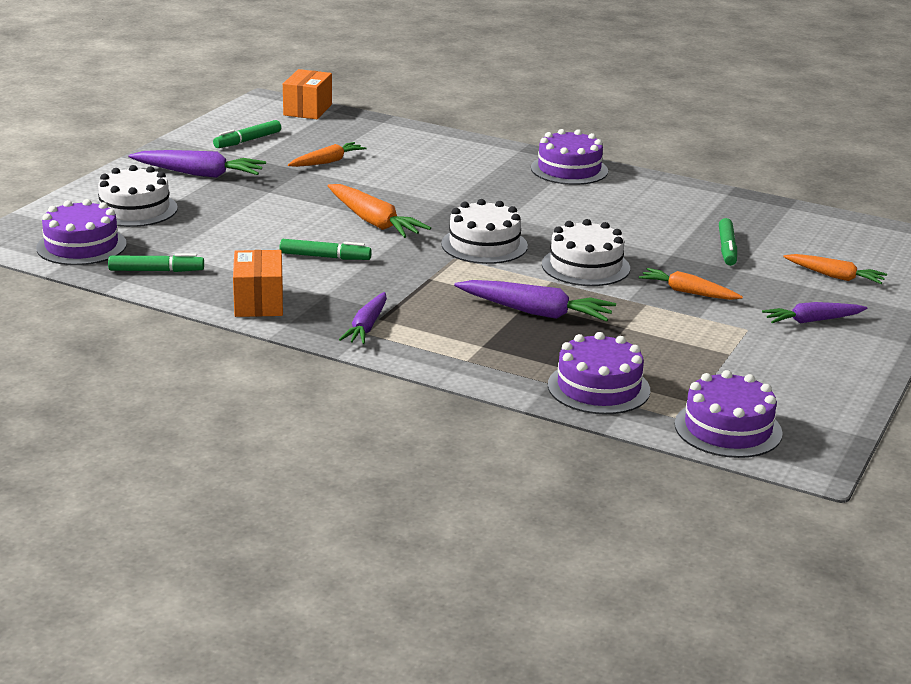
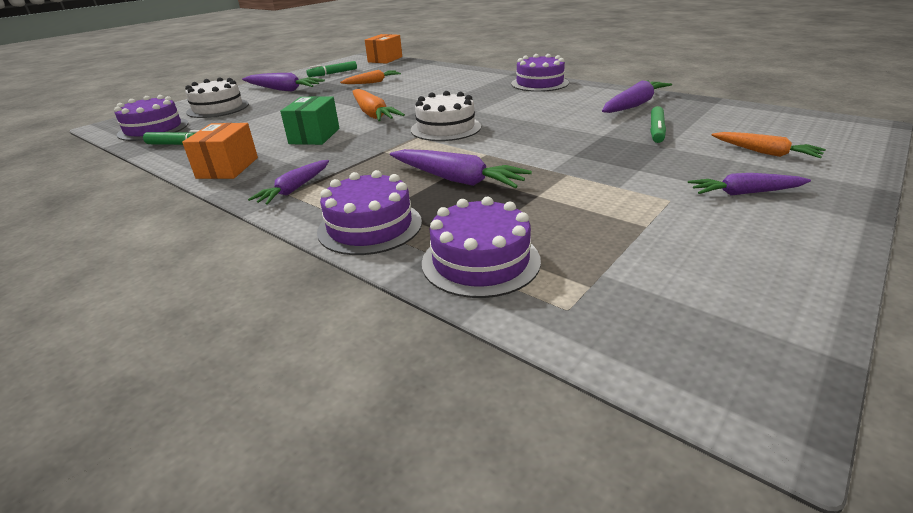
camera: 15 degrees right, 5 degrees up
(325, 257) = (314, 136): green marker -> green box
(585, 266) = (523, 143): white cake -> none
(688, 292) = (612, 164): orange carrot -> none
(697, 210) = (634, 105): none -> purple carrot
(728, 429) = (630, 331): purple cake -> purple cake (370, 226)

